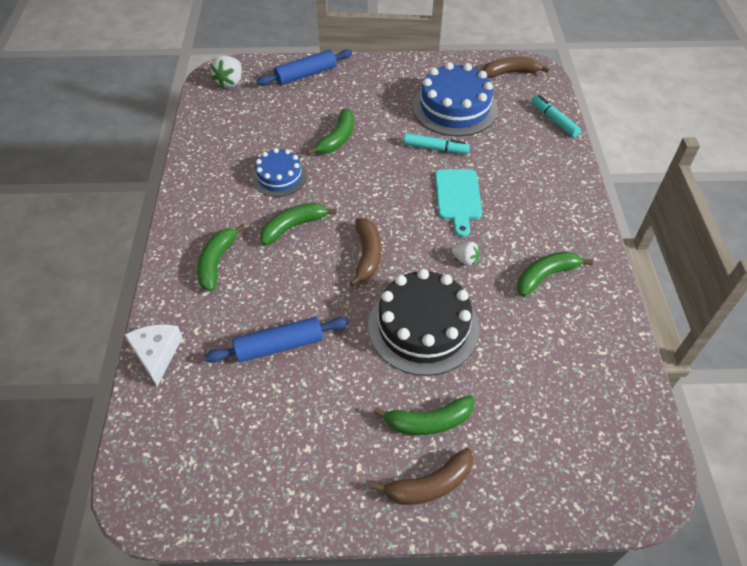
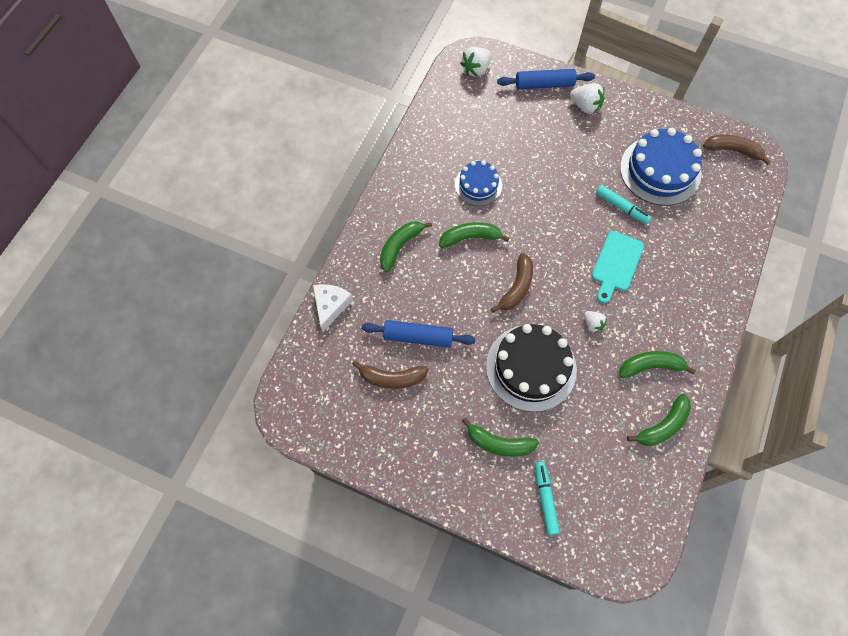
camera: 25 degrees right, 15 degrees up
(337, 139) = (541, 165): green banana -> green banana (662, 425)
(355, 79) = (585, 106): none -> white strawberry
(429, 484) = (477, 488): brown banana -> brown banana (392, 378)
(554, 120) = (744, 218): turquoise marker -> turquoise marker (545, 498)

